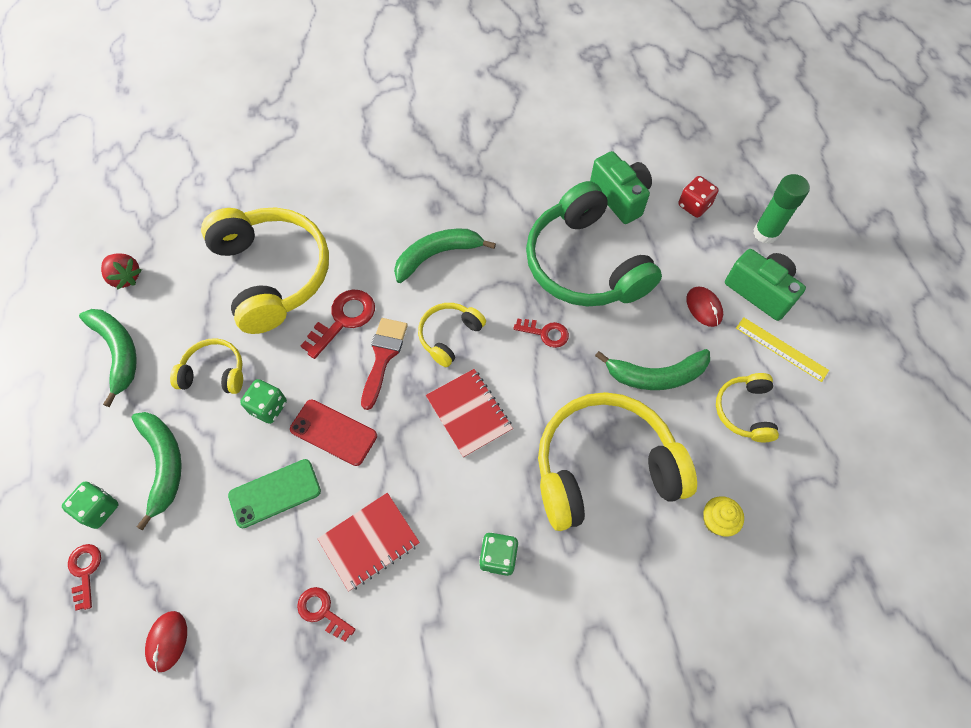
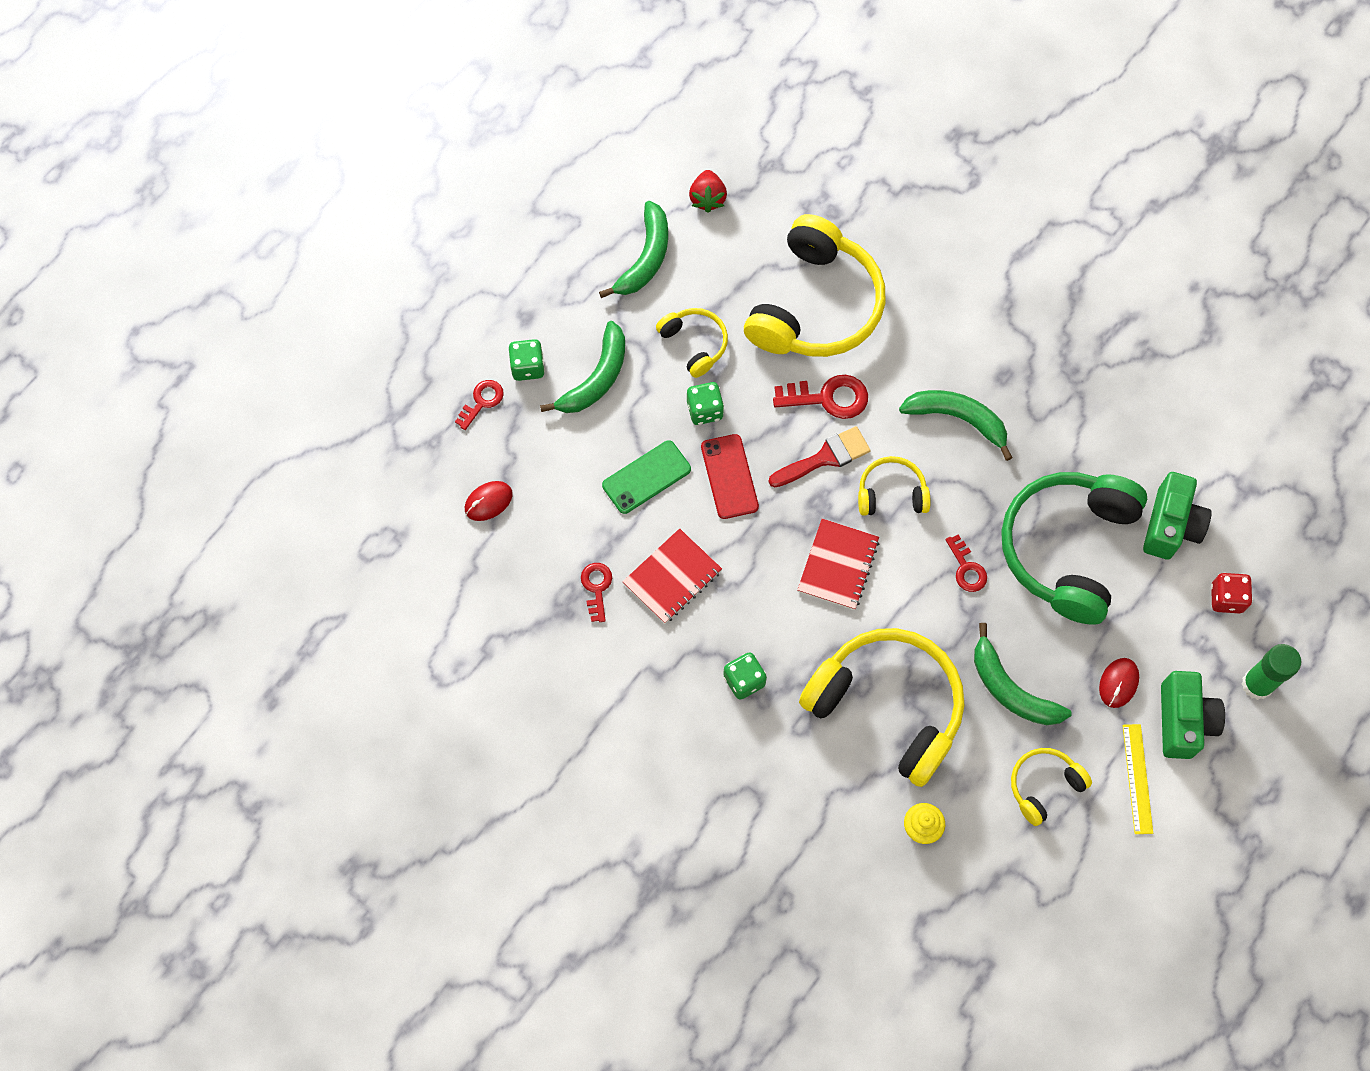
camera: 50 degrees right, 5 degrees up
(275, 493) = (646, 477): green phone -> green phone turned 60 degrees counterclockwise
(369, 542) = (672, 577): red notebook -> red notebook turned 60 degrees counterclockwise

